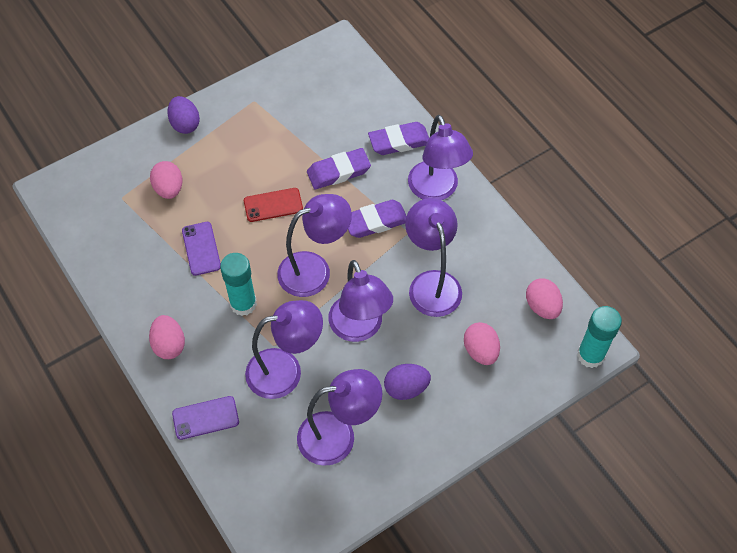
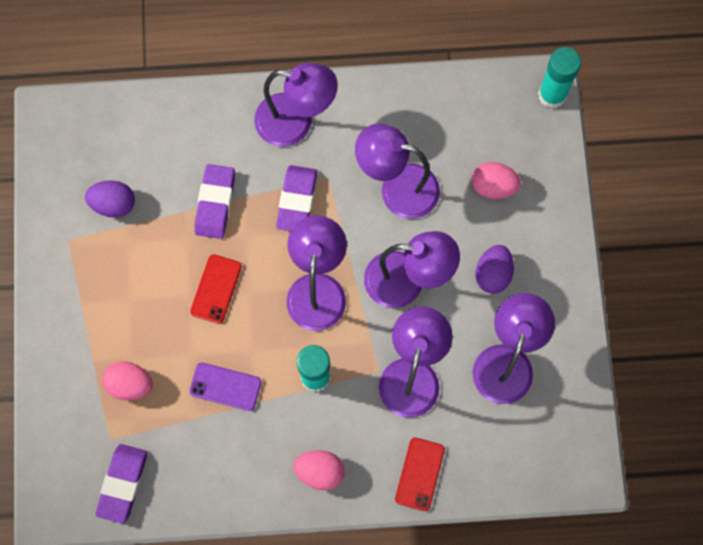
camera: 60 degrees left, 15 degrees up
(185, 124) = (54, 327): purple egg -> purple egg (113, 204)
(205, 418) = (419, 474): purple phone -> red phone
(399, 141) = (215, 124): purple eraser -> purple eraser (123, 484)
(542, 306) = (480, 105): pink egg -> none

